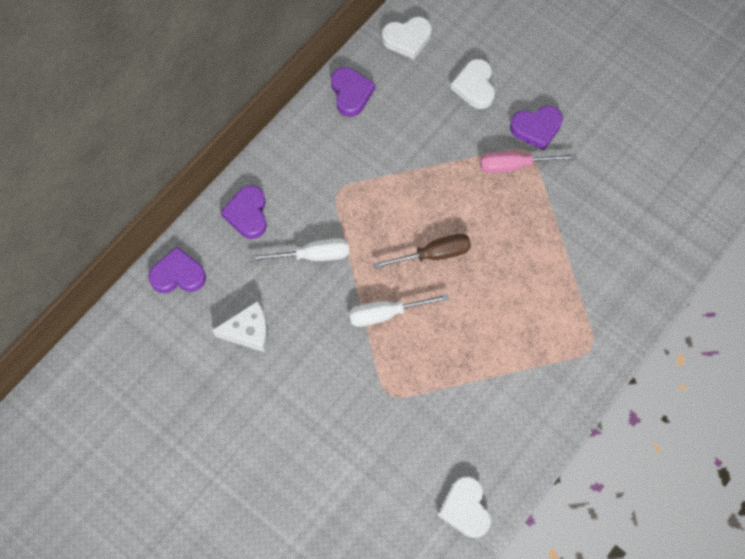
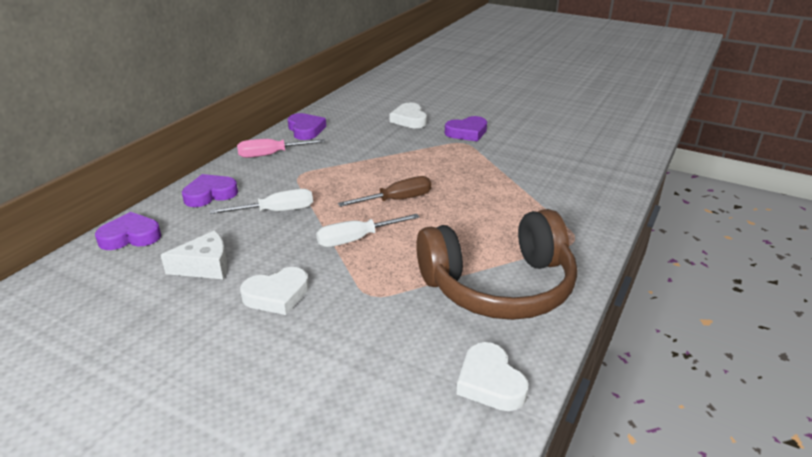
camera: 10 degrees left, 35 degrees down
(247, 214) = (210, 194): purple heart -> purple heart turned 75 degrees clockwise
(407, 39) = (349, 105): white heart -> white heart (277, 295)
(501, 402) = (499, 286): none -> brown headphones
(514, 165) = (455, 150): pink screwdriver -> pink screwdriver (271, 155)

